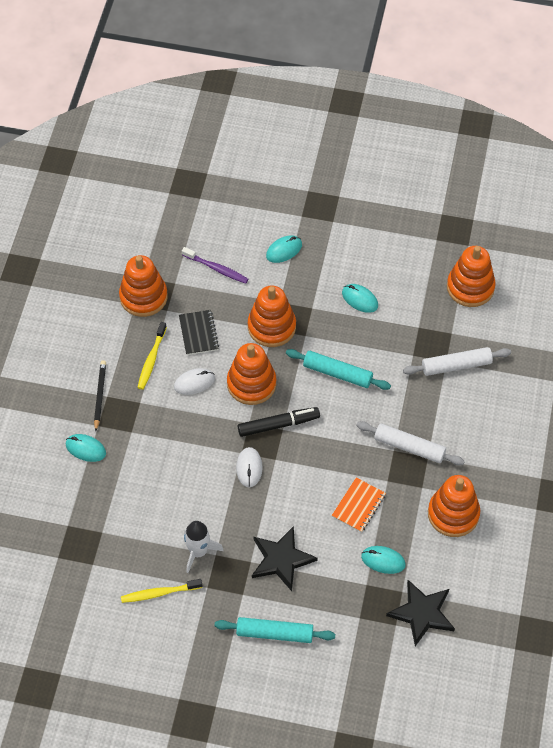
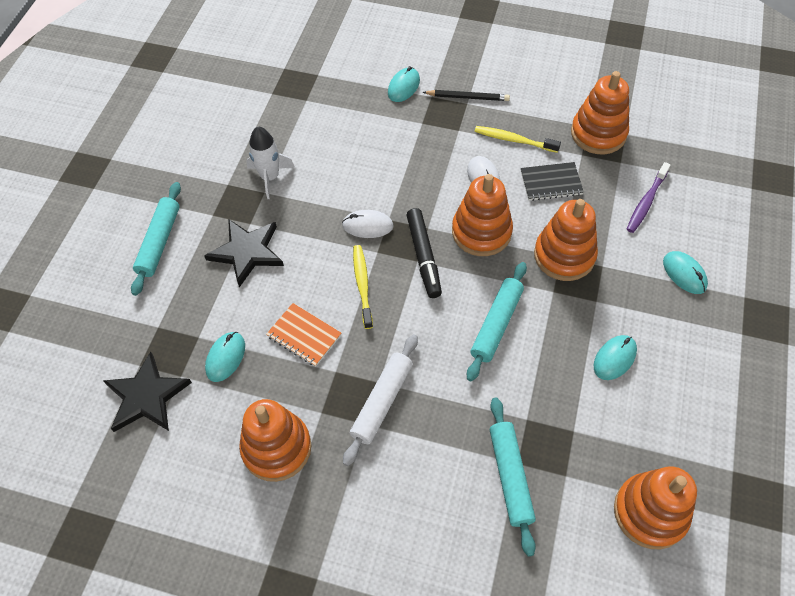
camera: 95 degrees right, 0 degrees up
(159, 593) = (229, 144): yellow toothbrush -> yellow toothbrush (362, 285)
(456, 365) = (510, 477): white rolling pin -> turquoise rolling pin

